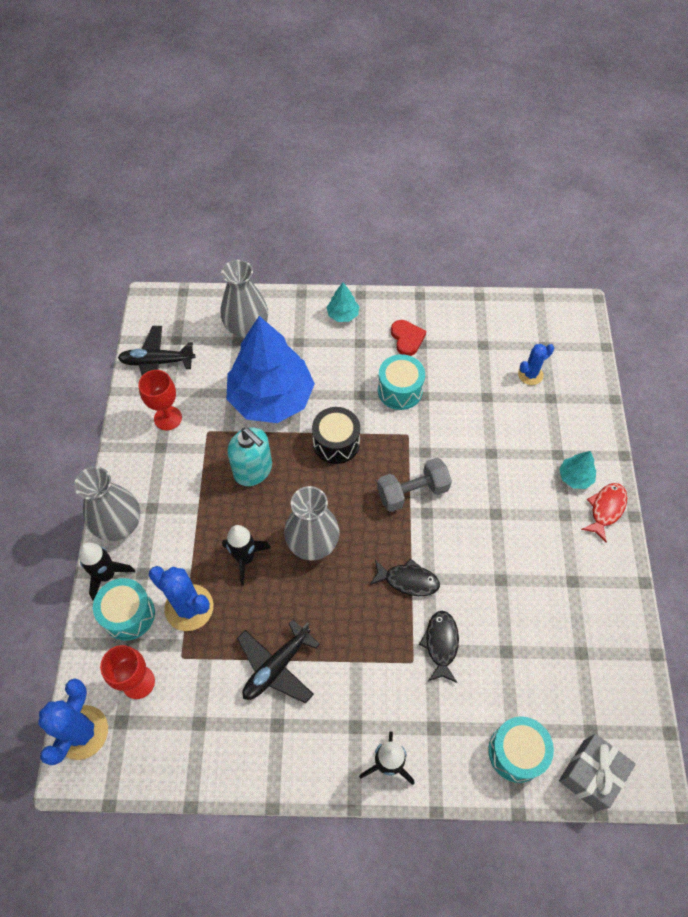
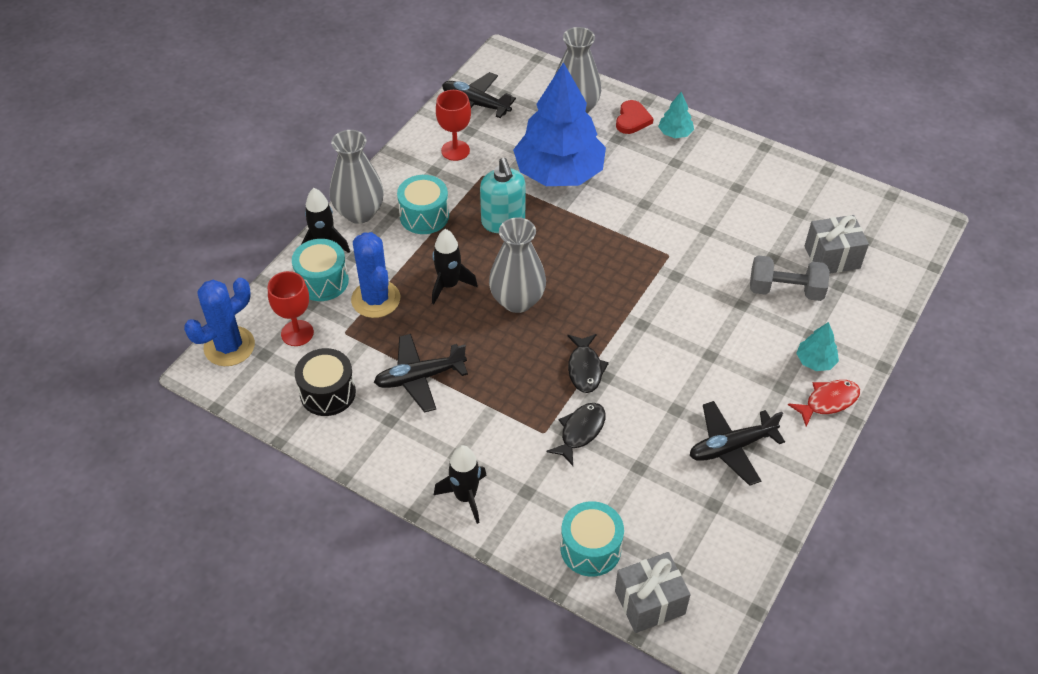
camera: 30 degrees right, 10 degrees down
(336, 443) = (595, 233): black drum -> black drum (328, 393)
(400, 390) = (687, 216): turquoise drum -> turquoise drum (424, 216)
(407, 339) = (725, 177): red heart -> red heart (632, 119)
(408, 580) = (585, 369): black fish -> black fish turned 45 degrees clockwise
(412, 492) = (640, 302): grey dumbbell -> grey dumbbell (785, 290)
(530, 374) = (832, 257): blue cactus -> grey gift
(563, 591) = (731, 447): none -> black plane

